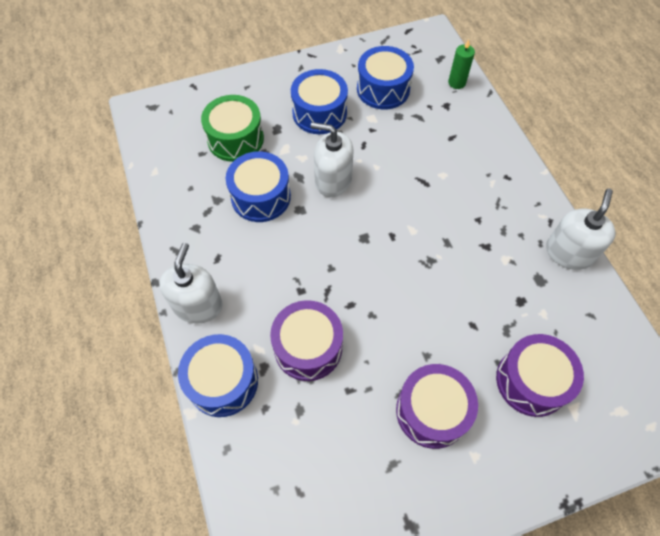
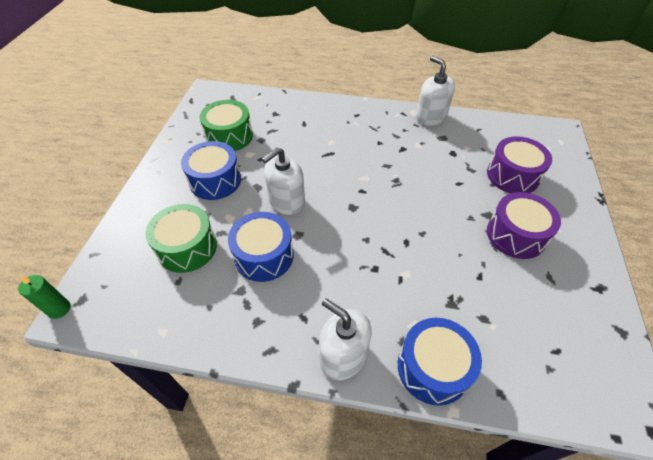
camera: 60 degrees left, 10 degrees down
(308, 347) = (430, 287): purple drum -> none
(383, 89) = (229, 136): blue drum -> green drum
(456, 83) = (261, 100): green candle -> green candle (59, 309)

